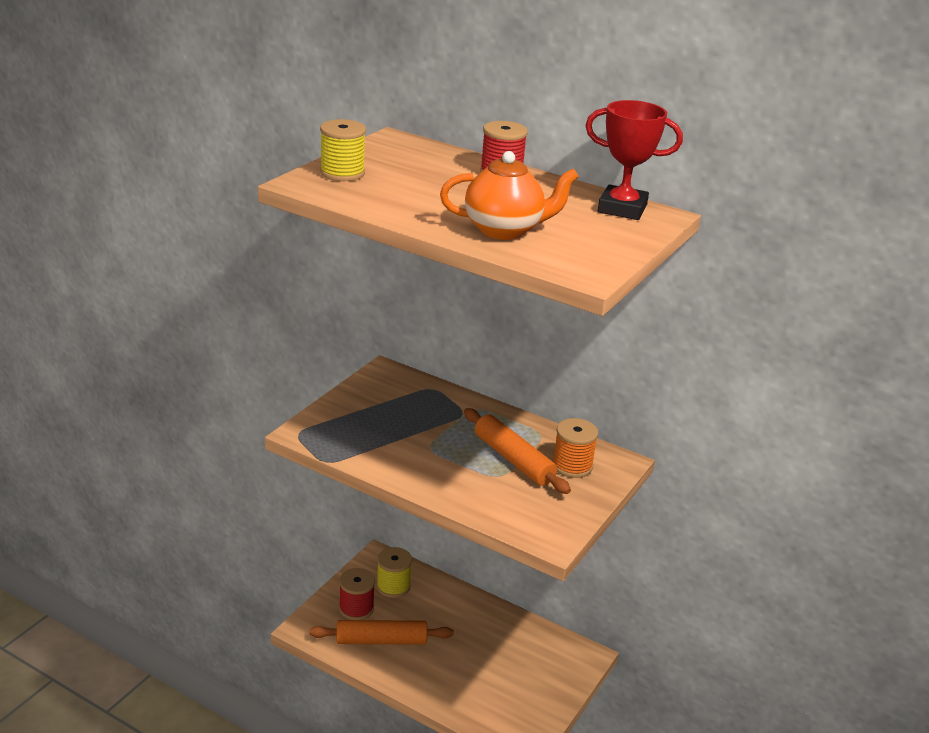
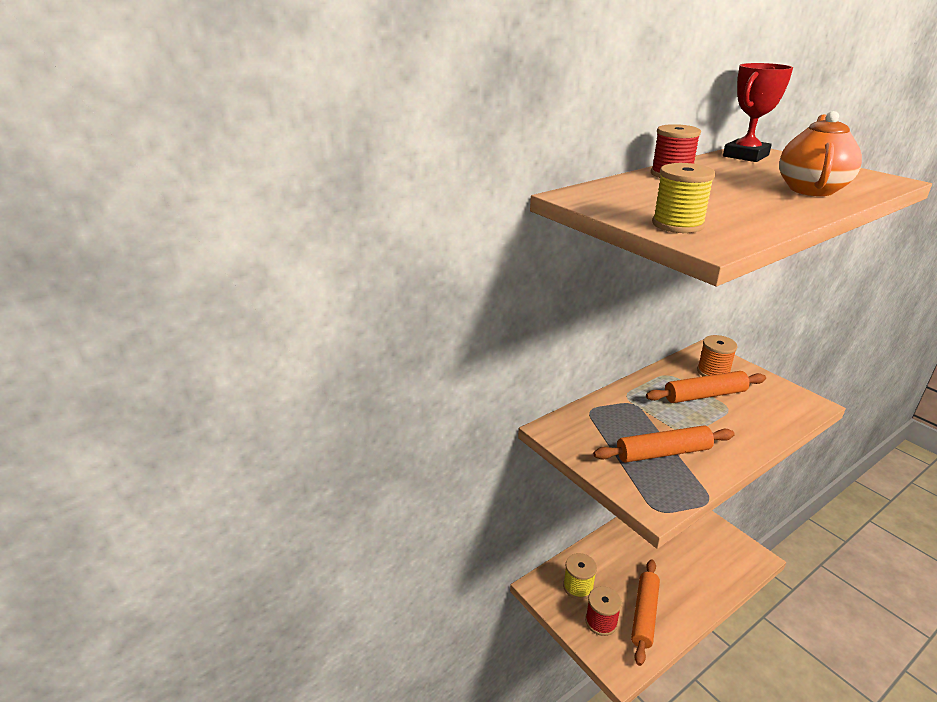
camera: 65 degrees left, 0 degrees up
(386, 434) = (663, 452): none -> orange rolling pin

